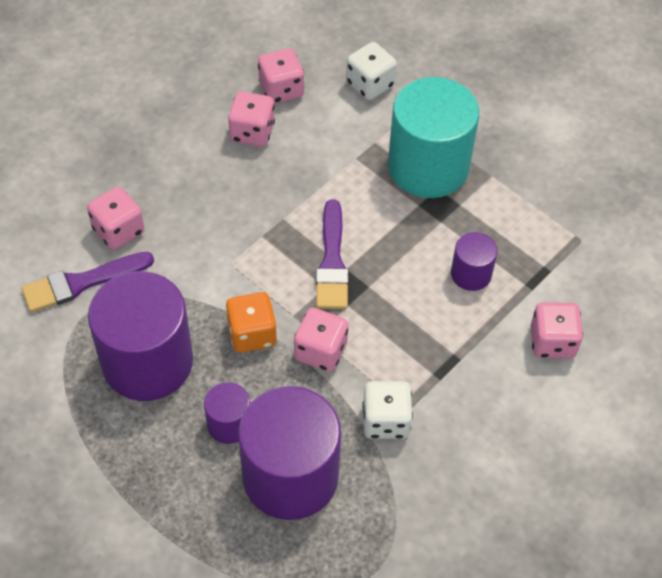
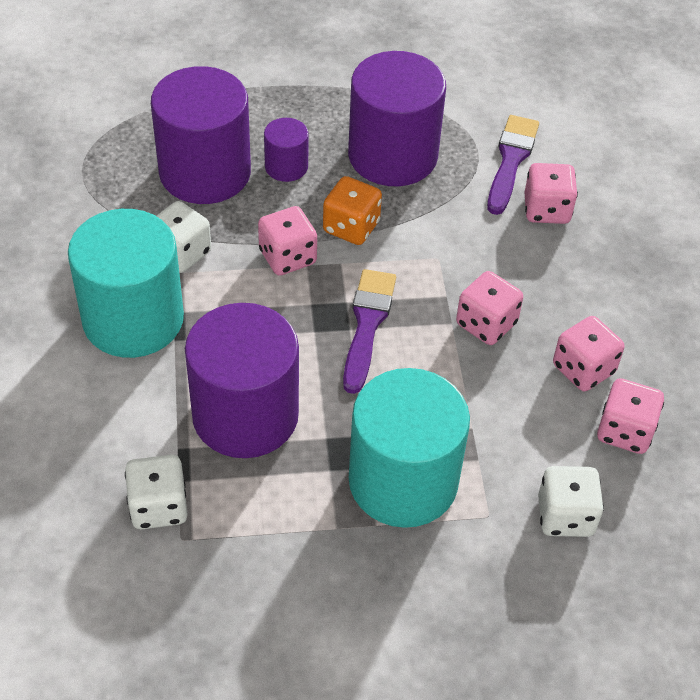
camera: 130 degrees right, 5 degrees down
(332, 262) = (367, 324): purple brush -> purple brush turned 60 degrees clockwise
(471, 274) = (245, 415): purple cylinder -> purple cylinder, size x2.10
(471, 399) = (133, 319): none -> turquoise cylinder
(552, 342) = (112, 418): pink dice -> pink dice (486, 324)
(576, 267) = (158, 507): none -> white dice

